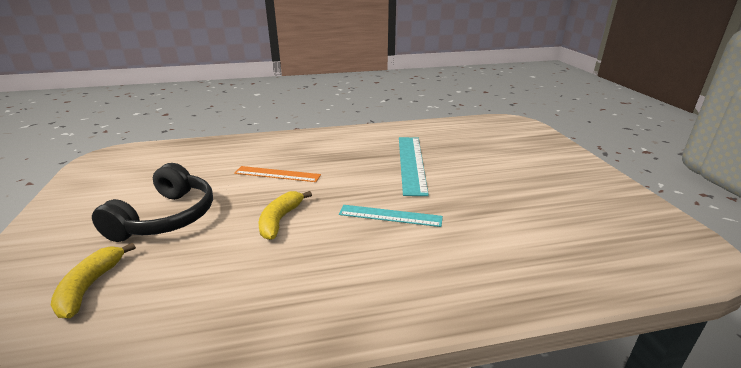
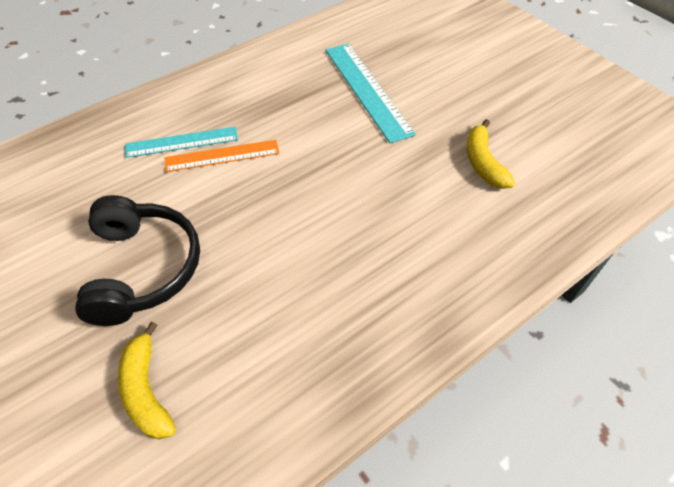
camera: 25 degrees left, 25 degrees up
(280, 220) = (282, 224): yellow banana -> yellow banana (483, 162)
(390, 216) = (394, 176): turquoise ruler -> turquoise ruler (182, 142)

